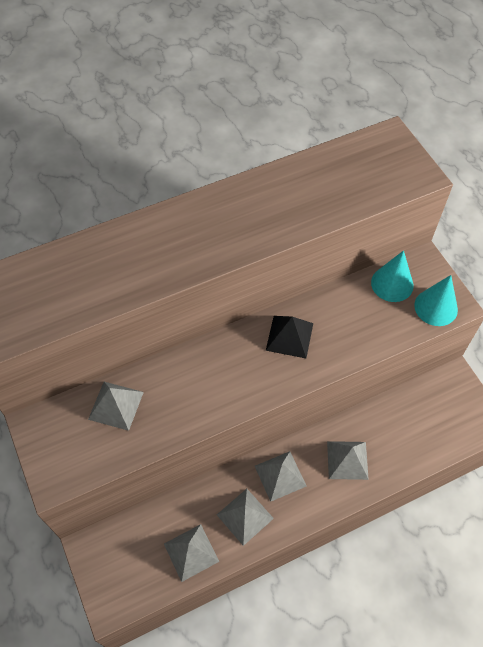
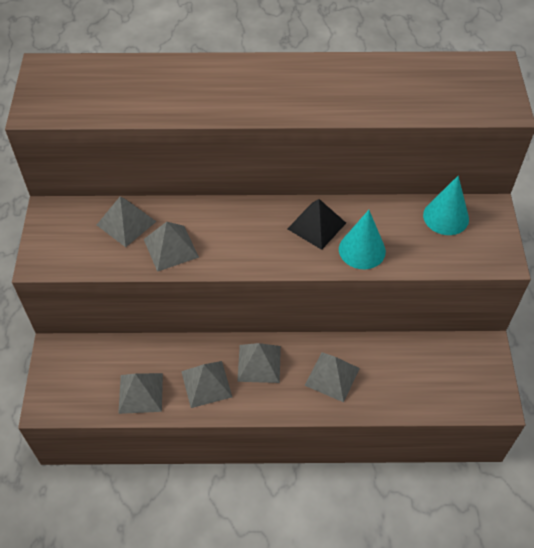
camera: 25 degrees right, 5 degrees down
(172, 413) = (171, 248): none -> grey pyramid
(436, 307) = (479, 253): turquoise cone -> turquoise cone (362, 250)

